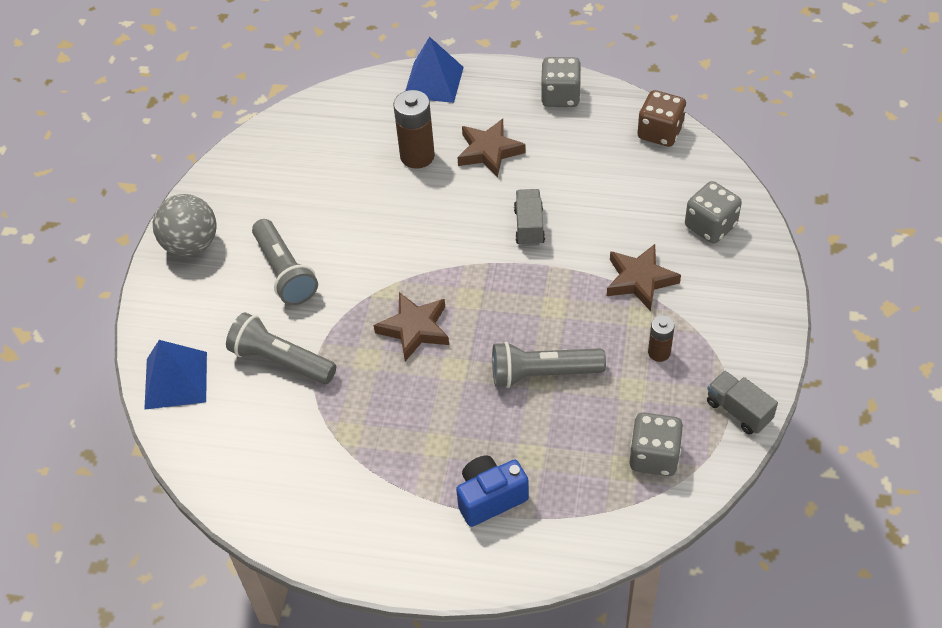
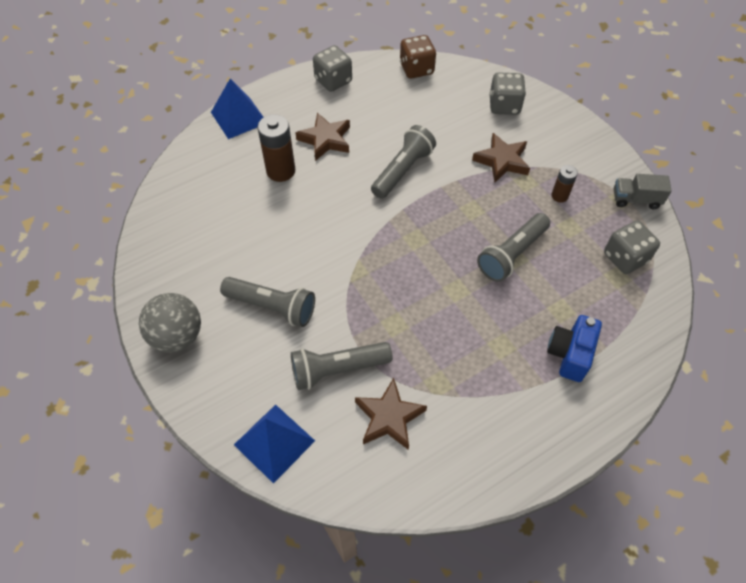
camera: 45 degrees left, 5 degrees up
(415, 329) = (404, 282): brown star -> brown star (389, 417)
(529, 226) = (402, 170): grey truck -> grey flashlight

